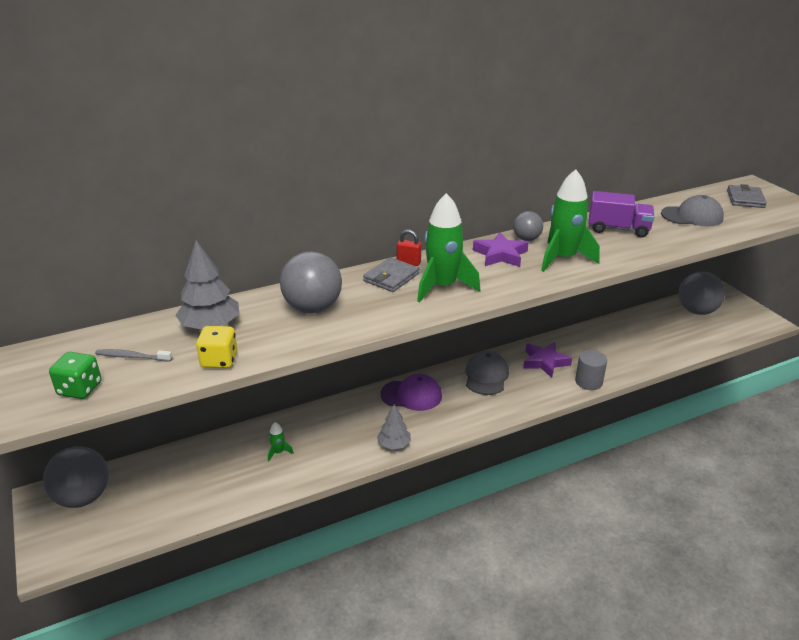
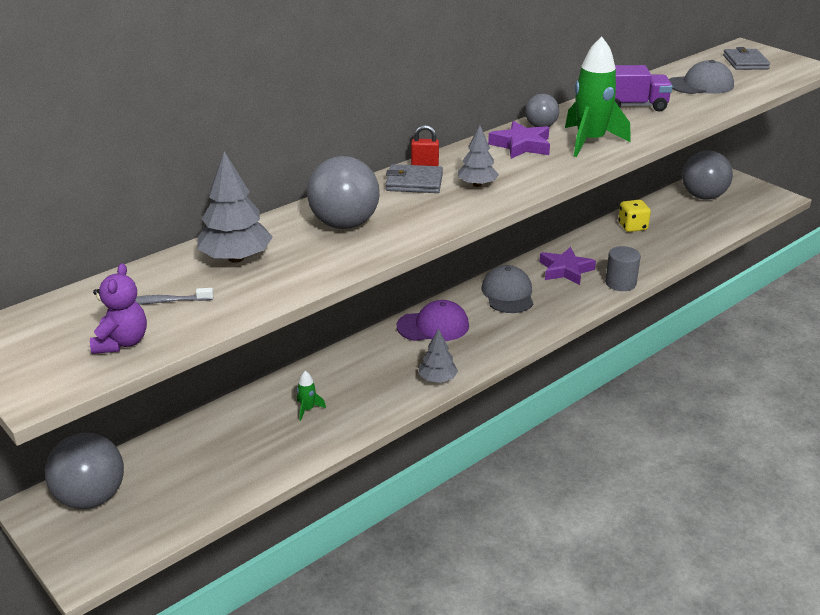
camera: 15 degrees left, 0 degrees up
(80, 389) = (122, 343): green dice -> purple teddy bear
(219, 360) = (270, 290): yellow dice -> yellow dice (632, 226)
(391, 277) = (414, 182): grey wallet -> grey wallet turned 75 degrees clockwise
(443, 287) = (477, 185): green rocket -> grey tree

